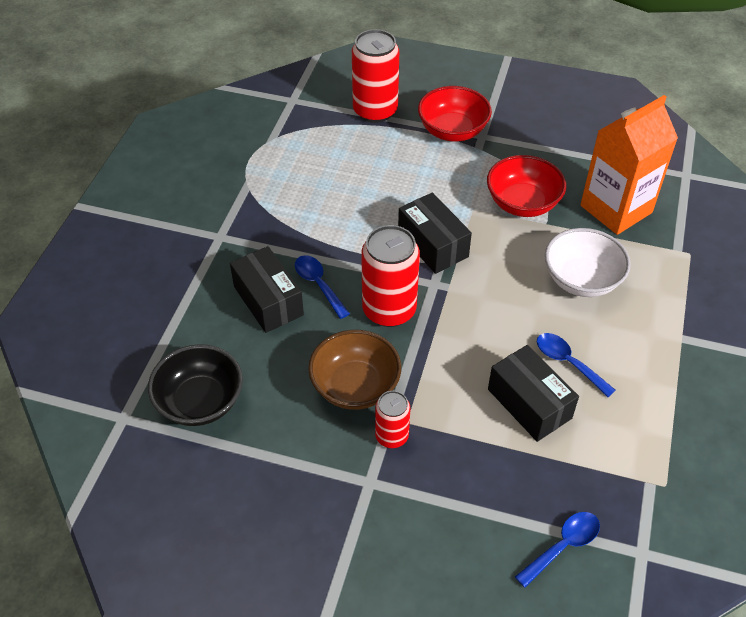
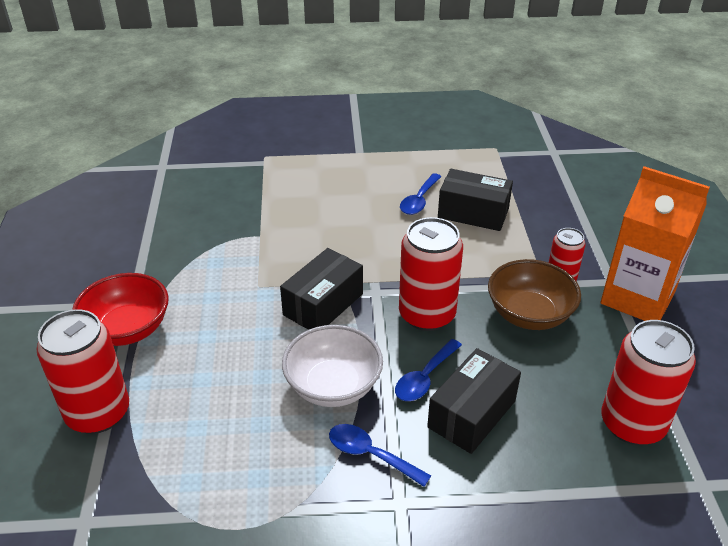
camera: 110 degrees left, 10 degrees down
(200, 402) = (632, 424): black bowl -> red can
(522, 203) = (236, 254): red bowl -> none
(529, 404) = (473, 213): black box -> black box turned 75 degrees clockwise
(563, 546) = (577, 181): blue spoon -> blue spoon (370, 454)
(581, 279) = (323, 205): white bowl -> white bowl (333, 386)
(616, 209) = (223, 198): orange carton -> orange carton (637, 298)

